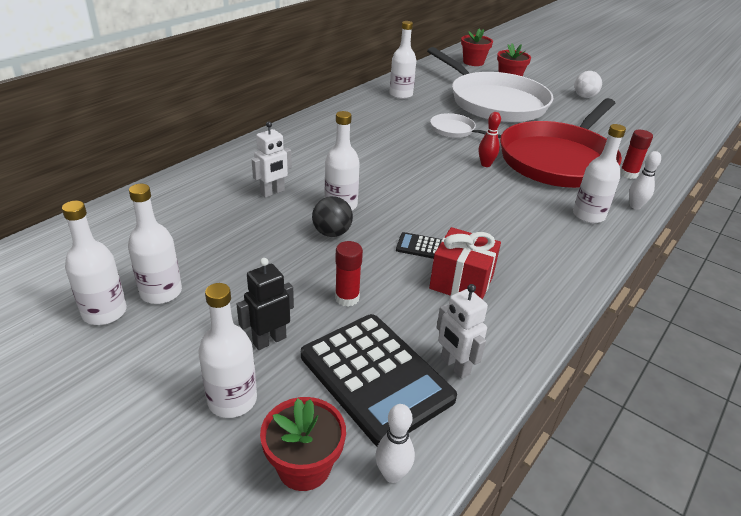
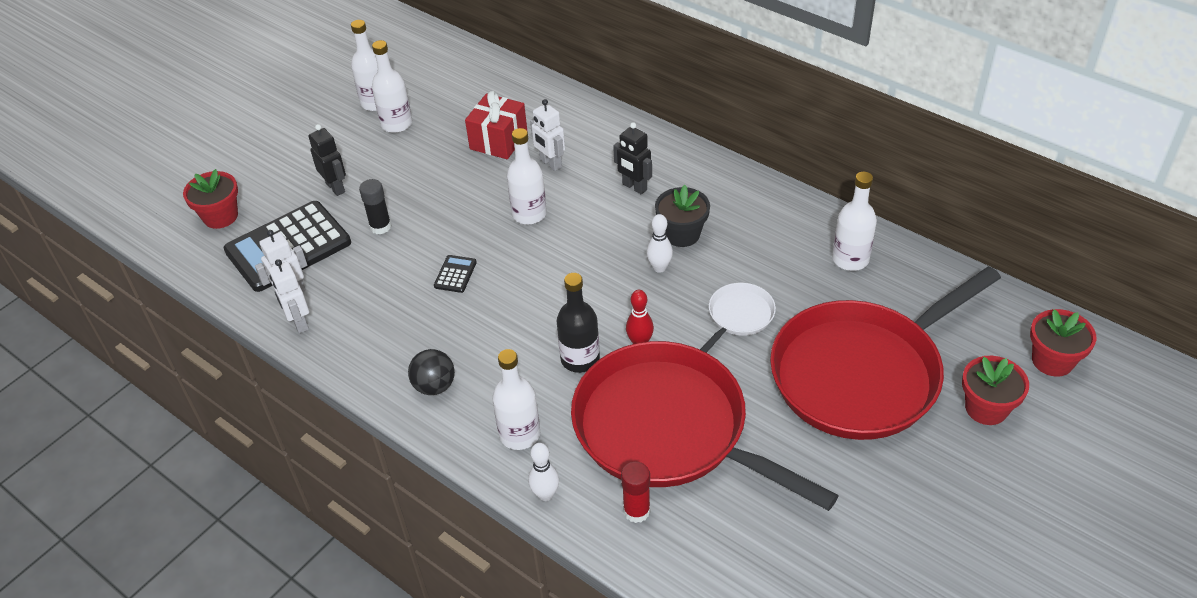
camera: 95 degrees right, 10 degrees up
(232, 400) = (281, 177): white bottle -> none
(316, 156) = (634, 187): none -> black robot
(332, 233) = (478, 211): black ball -> black ball (434, 386)
(347, 298) = (380, 227): red glue stick -> black glue stick
(373, 142) = (682, 234): none -> black flower pot
(392, 474) = (204, 257): white bowling pin -> white bowling pin (659, 268)
(461, 282) = (396, 303): red gift -> red gift (498, 141)
(494, 102) = (862, 374): white pan -> red pan
(500, 354) = (299, 323): none -> white robot
(507, 188) = (580, 359): none -> black bottle
(584, 97) = (941, 518): white ball -> none

